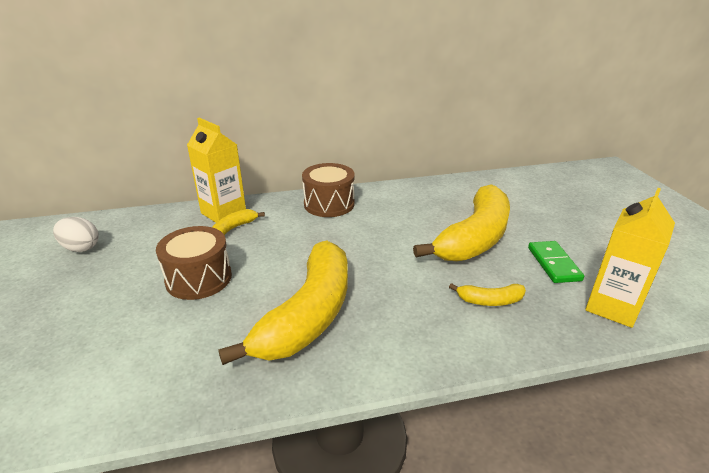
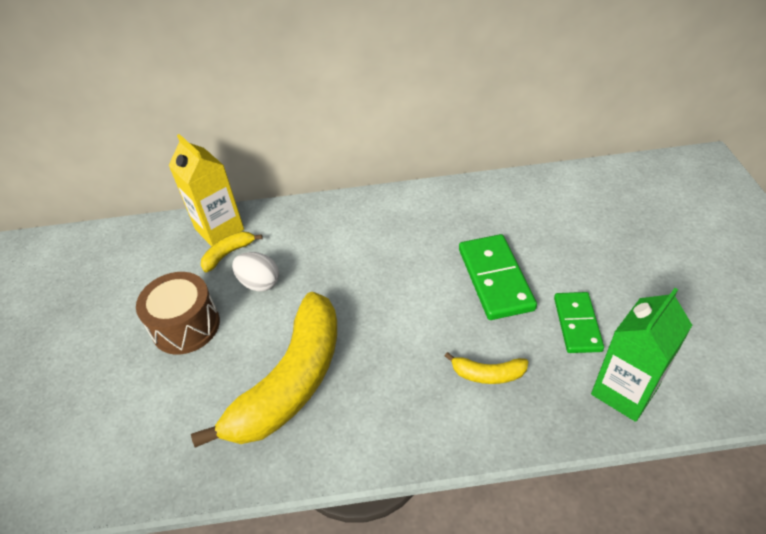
camera: 10 degrees right, 15 degrees up
(81, 248) = (70, 277): white egg -> white egg (259, 283)
(329, 204) = (338, 219): brown drum -> none
(474, 237) = (495, 279): yellow banana -> green domino
(612, 307) = (624, 391): yellow carton -> green carton

